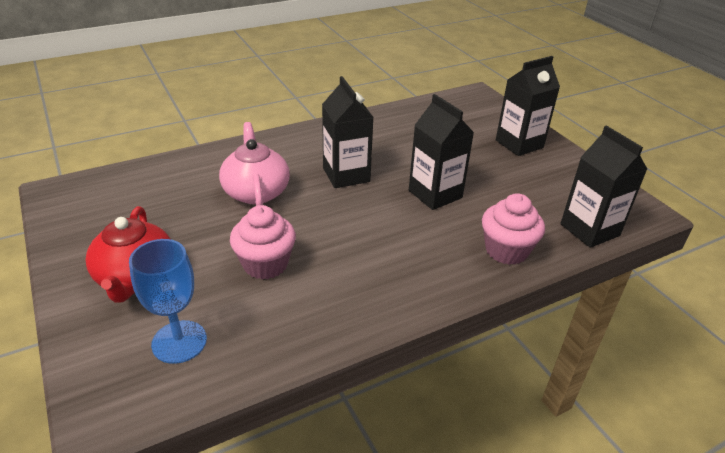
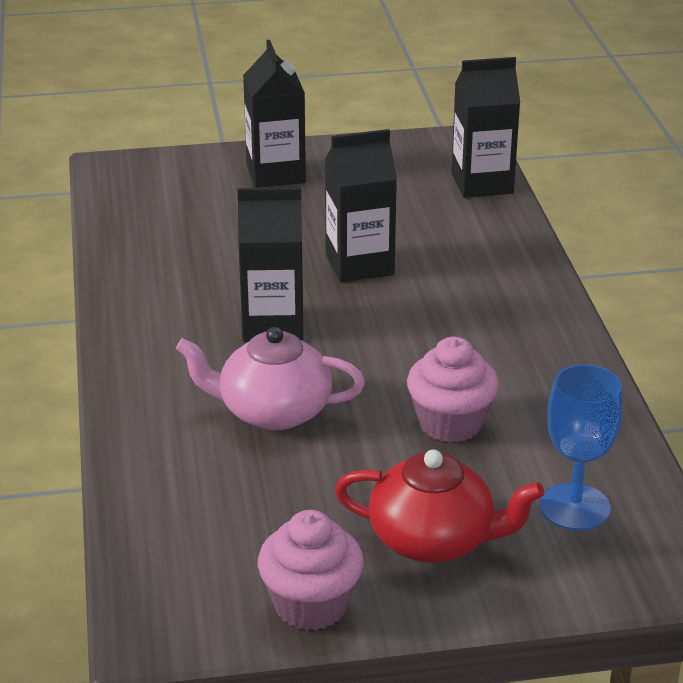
camera: 70 degrees left, 5 degrees down
(506, 250) = (496, 245): pink cupcake -> pink cupcake (311, 605)

